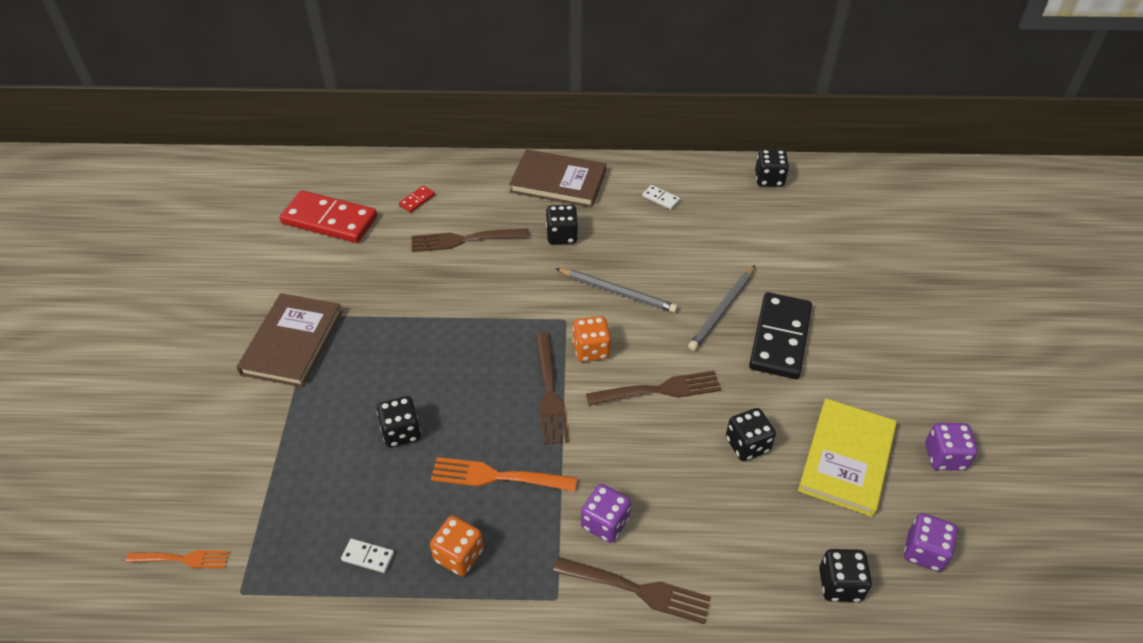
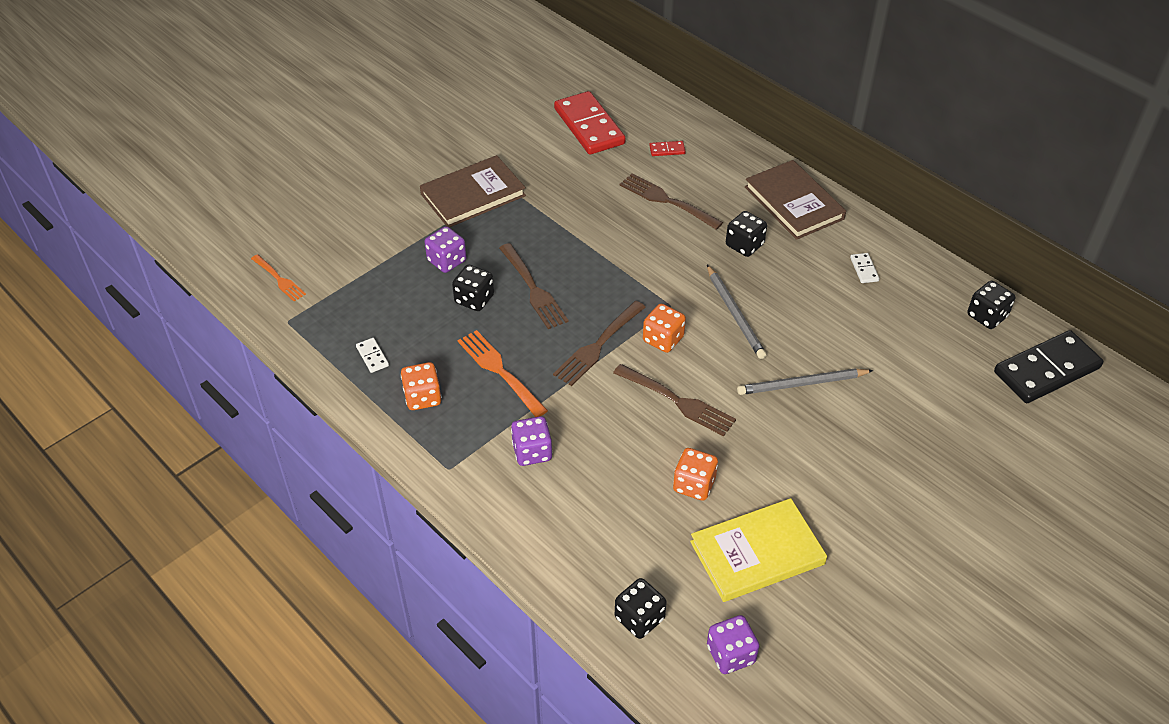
camera: 45 degrees right, 0 degrees up
(636, 590) = (502, 505): brown fork -> brown fork (532, 288)
(747, 445) = (694, 485): black dice -> orange dice
(780, 338) = (822, 437): black domino -> black domino (1047, 370)
(944, 457) = (840, 615): purple dice -> purple dice (447, 261)

